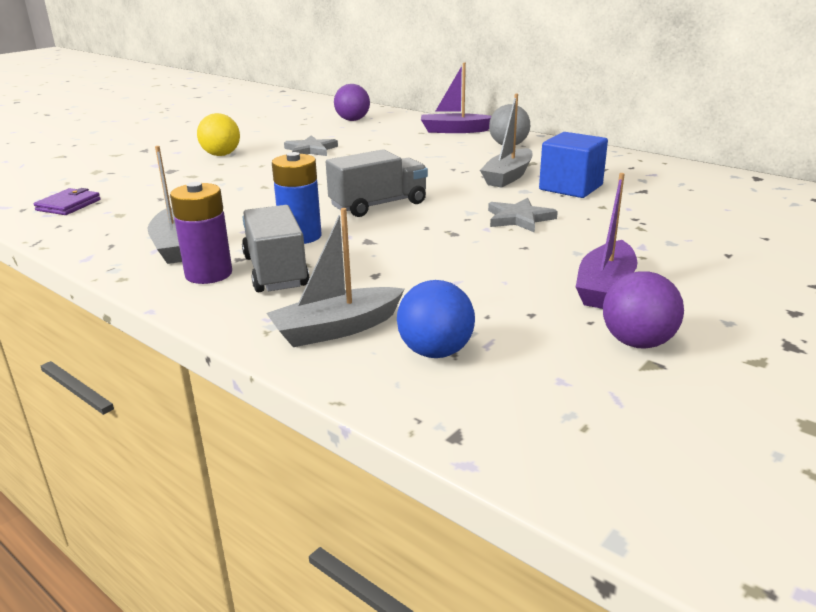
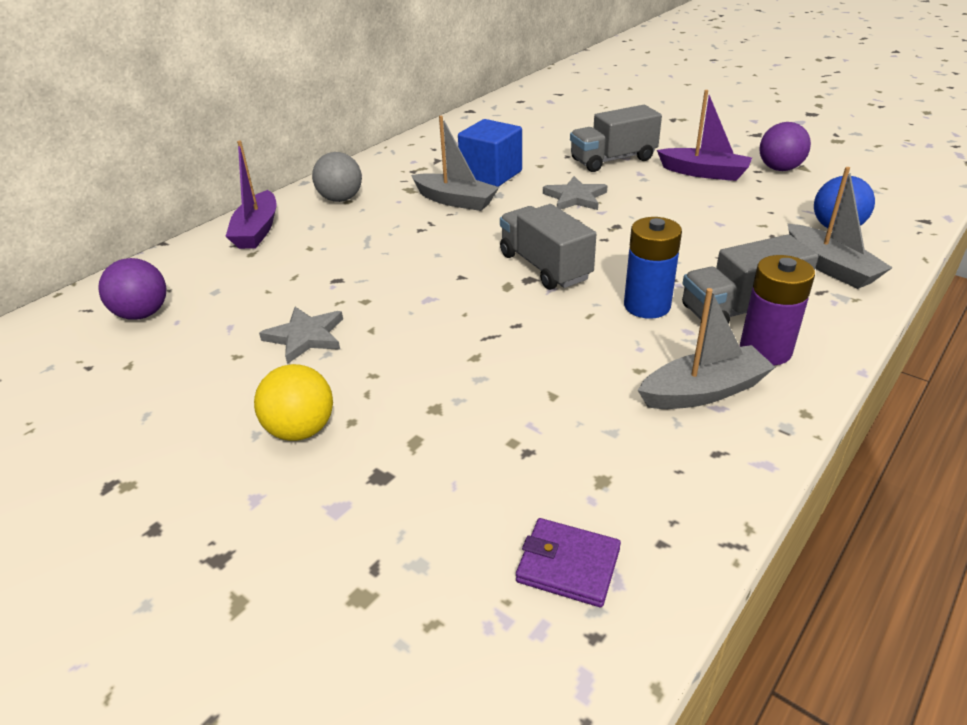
camera: 90 degrees left, 10 degrees up
(631, 239) = (613, 160): none -> grey truck

